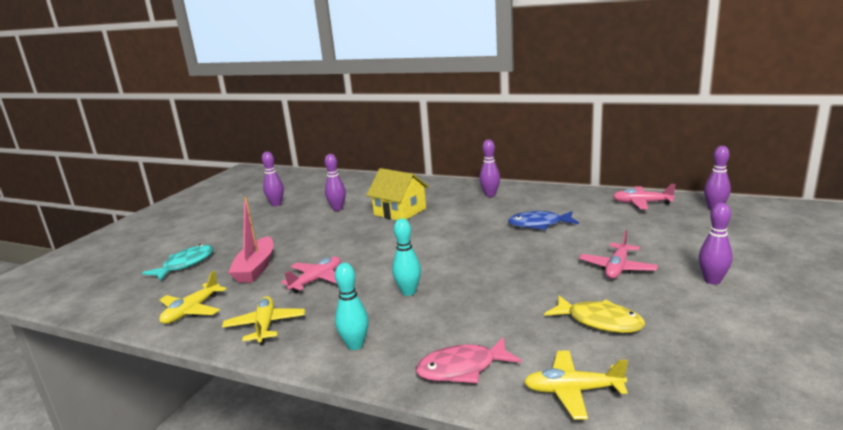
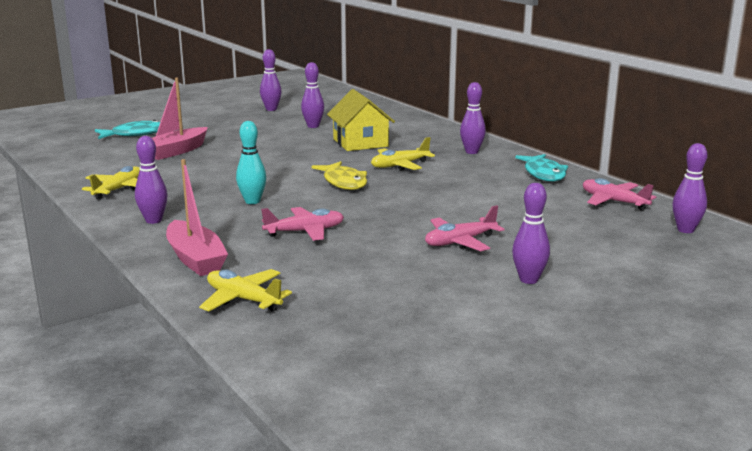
camera: 30 degrees right, 0 degrees up
(192, 310) = (91, 165): yellow plane -> yellow plane (400, 165)
(317, 280) = (202, 172): pink plane -> pink plane (305, 232)
(355, 345) = (153, 220): turquoise bowling pin -> purple bowling pin
(462, 368) = (195, 259): pink fish -> pink boat
(539, 224) = (464, 188): blue fish -> none
(565, 197) = (543, 174): none -> turquoise fish
(599, 321) = (357, 270): yellow fish -> yellow fish (344, 182)

